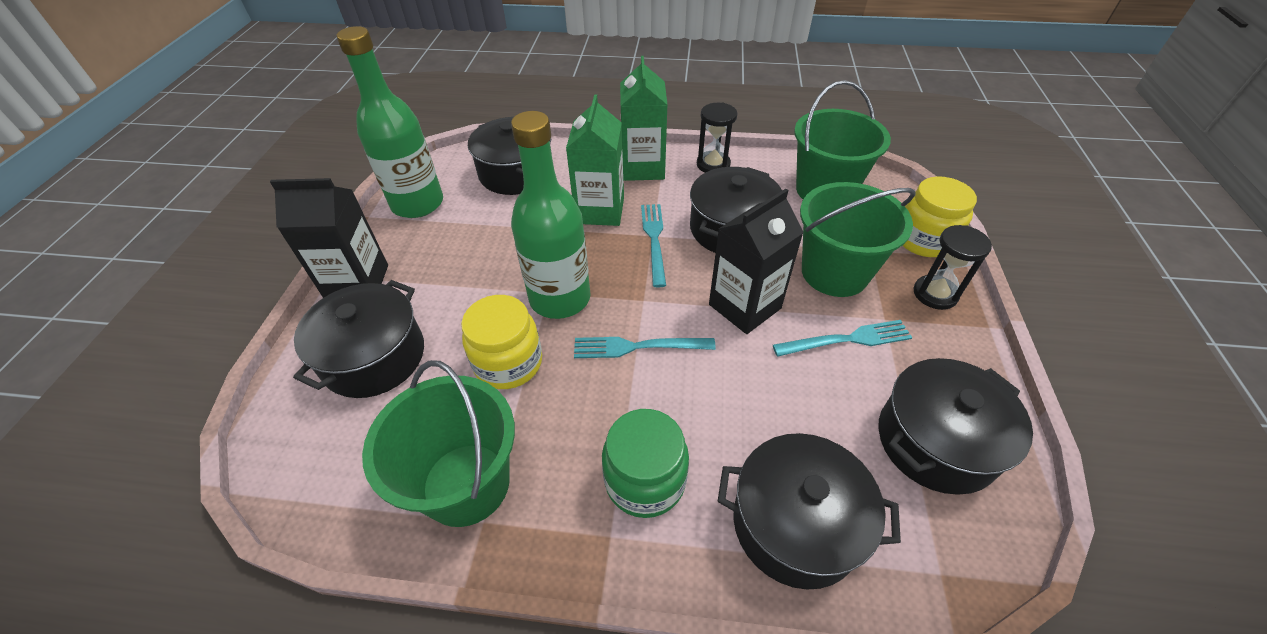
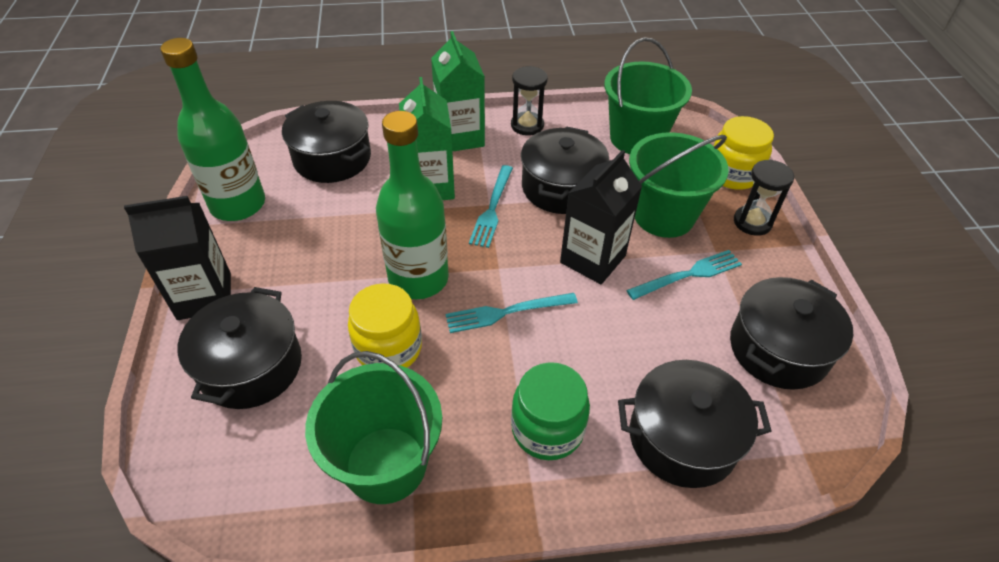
camera: 15 degrees left, 0 degrees up
(654, 240) = (492, 208): turquoise fork -> turquoise fork turned 150 degrees counterclockwise

